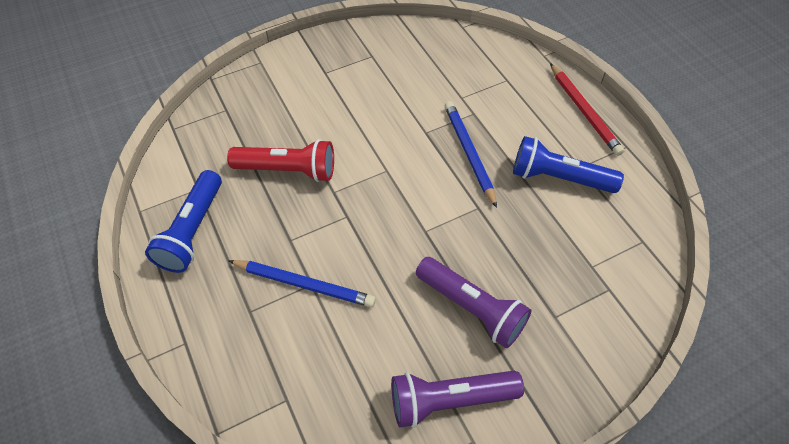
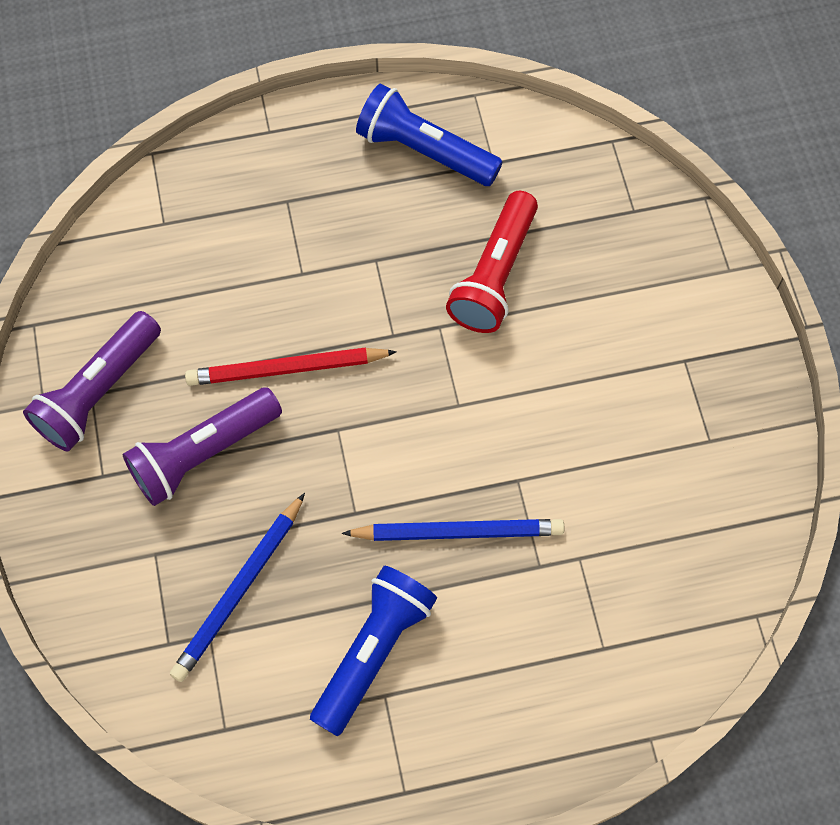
camera: 105 degrees right, 10 degrees up
(304, 284) = (304, 265): blue pencil -> blue pencil (239, 590)
(449, 400) = (98, 392): purple flashlight -> purple flashlight turned 150 degrees counterclockwise
(584, 111) = (498, 753): red pencil -> red pencil (286, 369)

